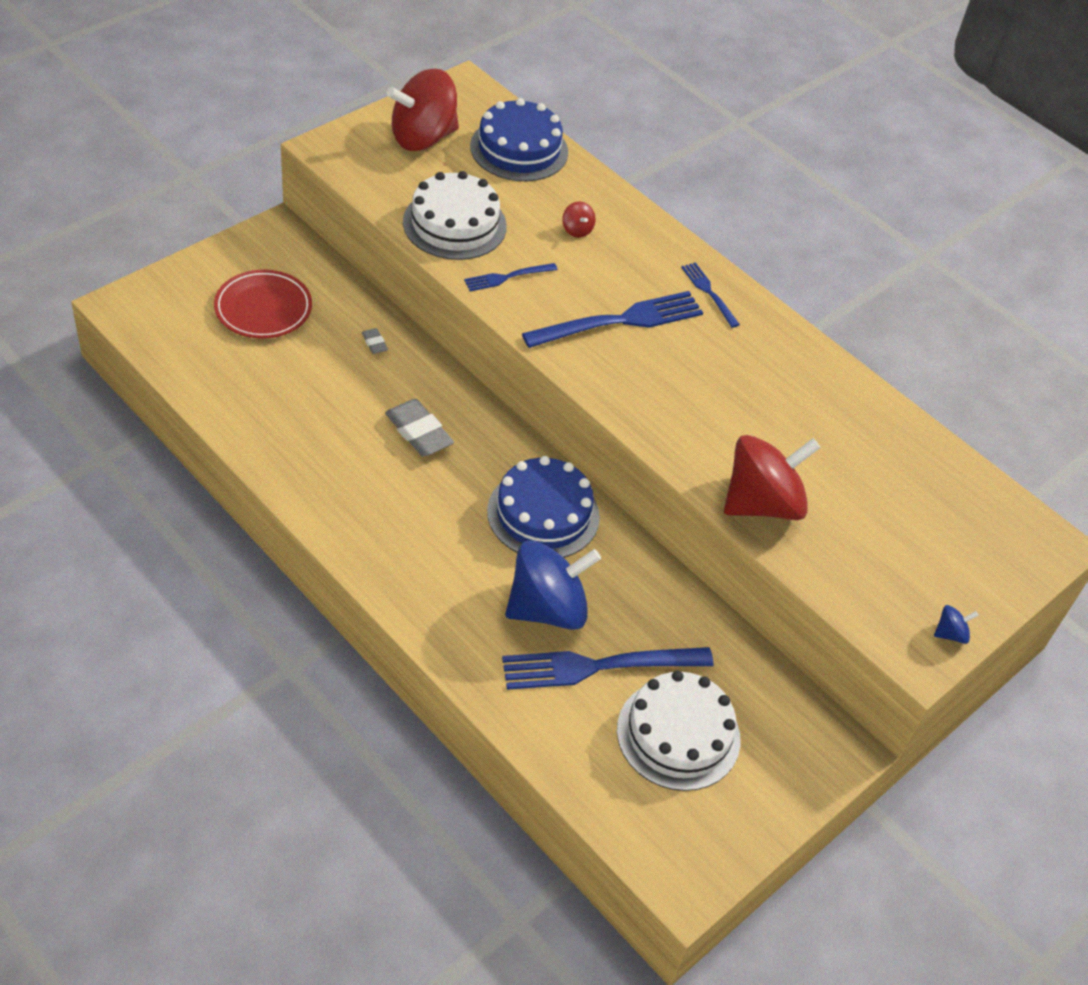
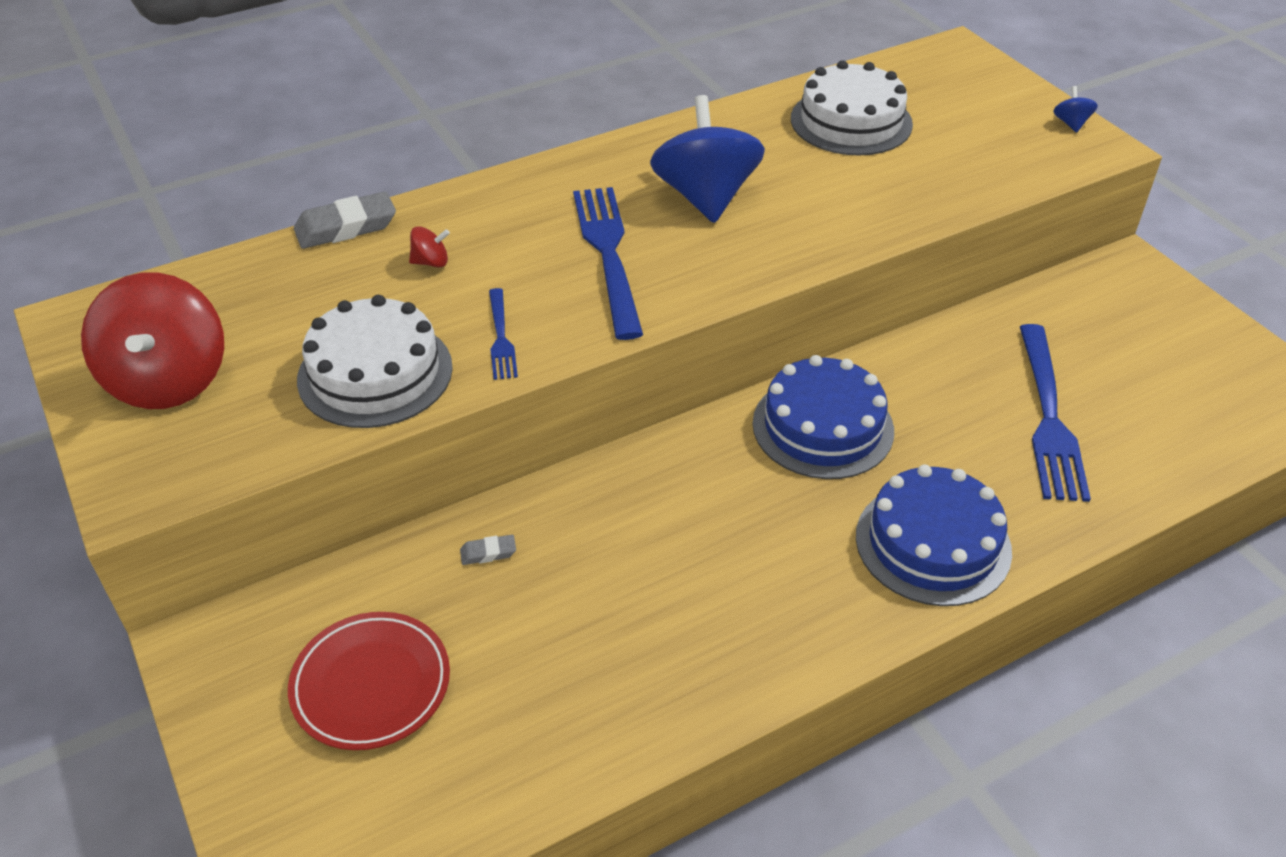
camera: 70 degrees left, 5 degrees down
(418, 432) = (670, 527): grey eraser -> grey eraser (346, 227)
(519, 149) = (245, 288): blue cake -> blue cake (933, 543)
(547, 608) = (968, 446): blue spinning top -> blue spinning top (705, 197)
(678, 734) = (1132, 372): white cake -> white cake (851, 121)
(708, 292) = (576, 179): blue fork -> none
(762, 503) = (908, 202): red spinning top -> none

